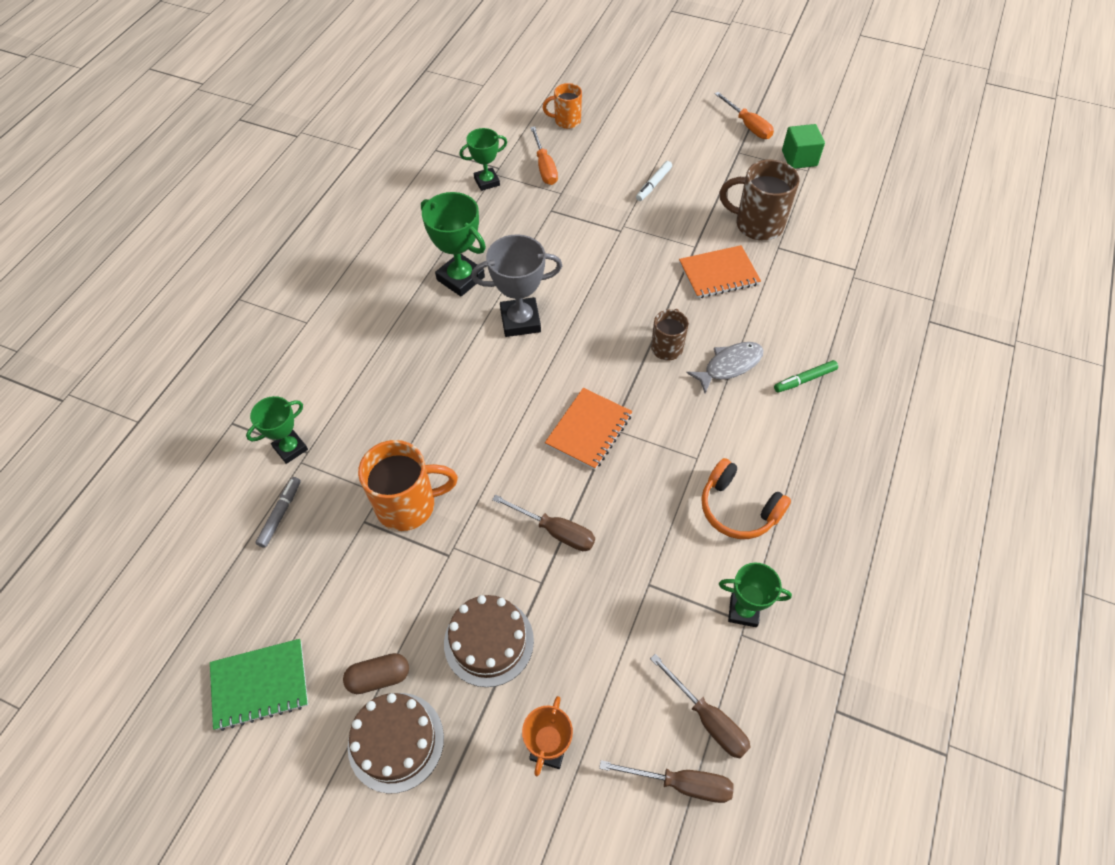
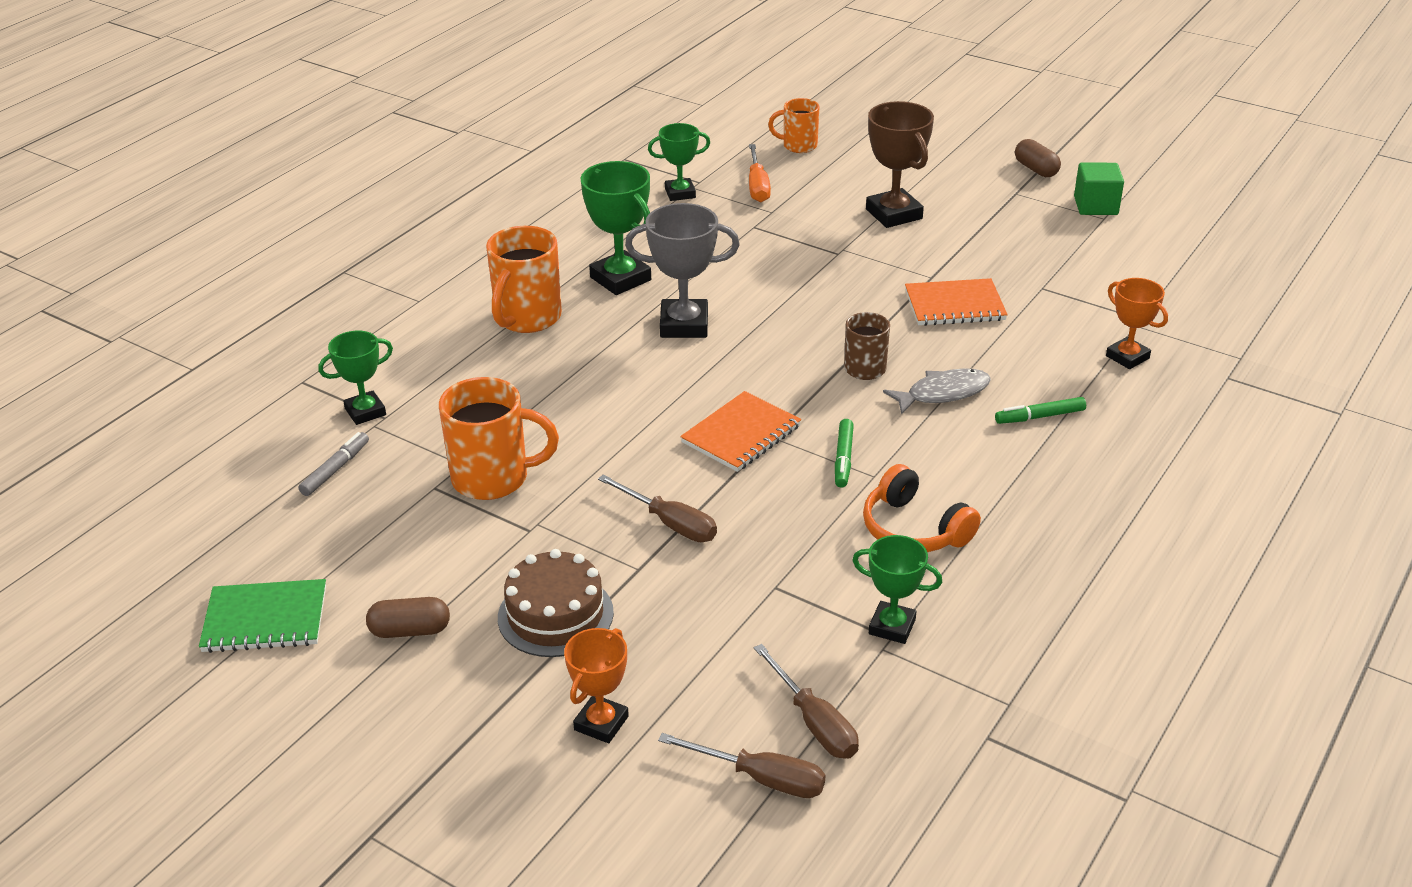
camera: 10 degrees right, 20 degrees down
(396, 741) = (413, 691): brown cake -> none
(397, 330) = (527, 318): none -> orange mug
(653, 184) = (894, 214): white marker -> brown trophy
(670, 444) = (843, 458): none -> green marker
(748, 126) = (1036, 169): orange screwdriver -> brown capsule
(757, 225) = (1020, 264): brown mug -> none
(854, 310) = (1127, 357): none -> orange trophy

